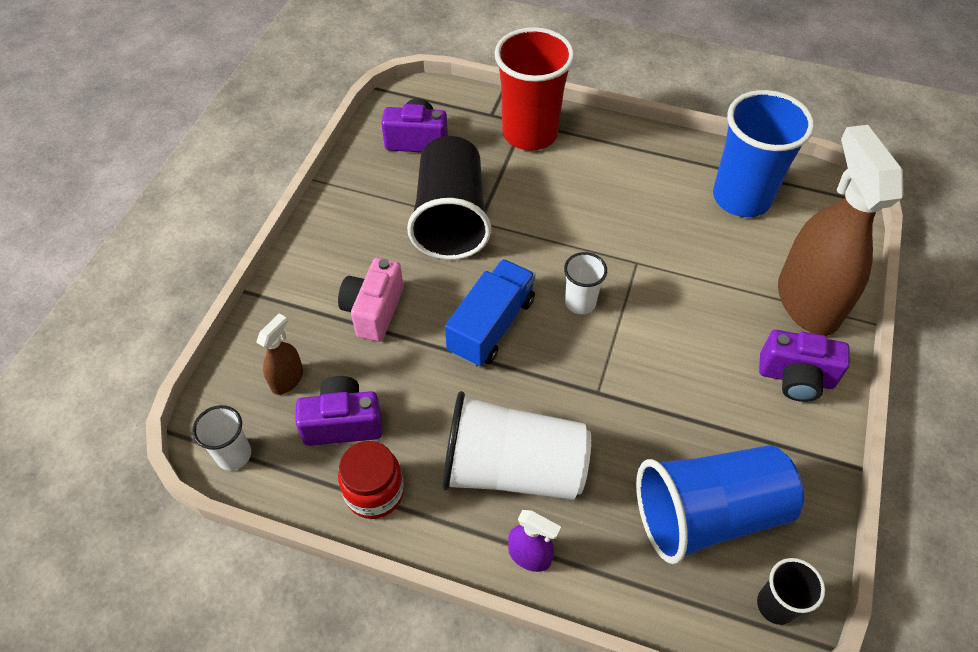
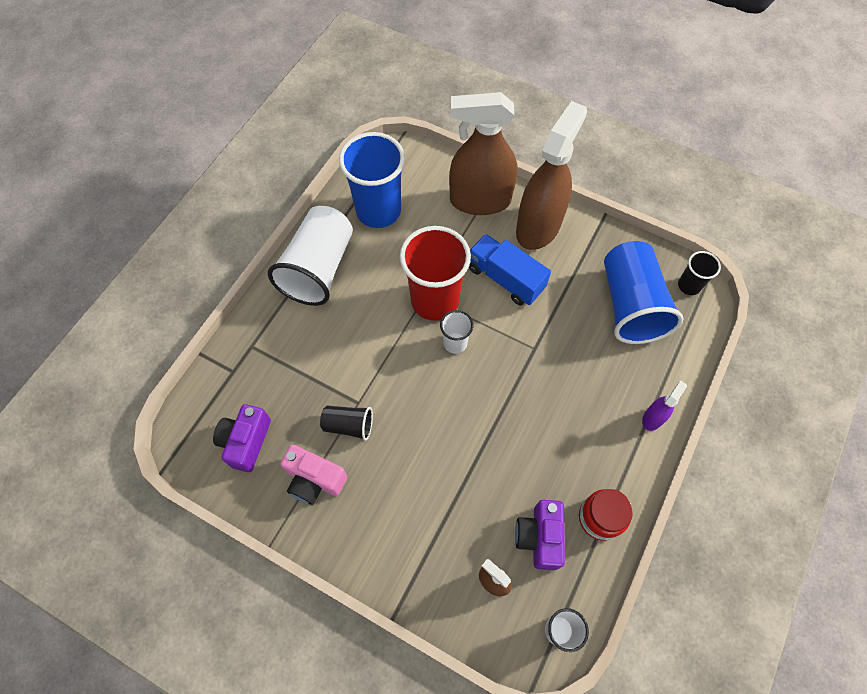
camera: 80 degrees left, 10 degrees up
(373, 311) = (435, 502): pink camera -> pink camera (314, 480)
(451, 218) = (349, 425): black cup -> black cup, size x0.49
(491, 326) = (465, 411): blue truck -> blue truck (505, 278)
(512, 468) = (588, 417): white cup -> white cup (318, 268)
(530, 133) = (266, 344): red cup -> red cup (435, 300)
(795, 378) = (538, 226): purple camera -> brown spray bottle

